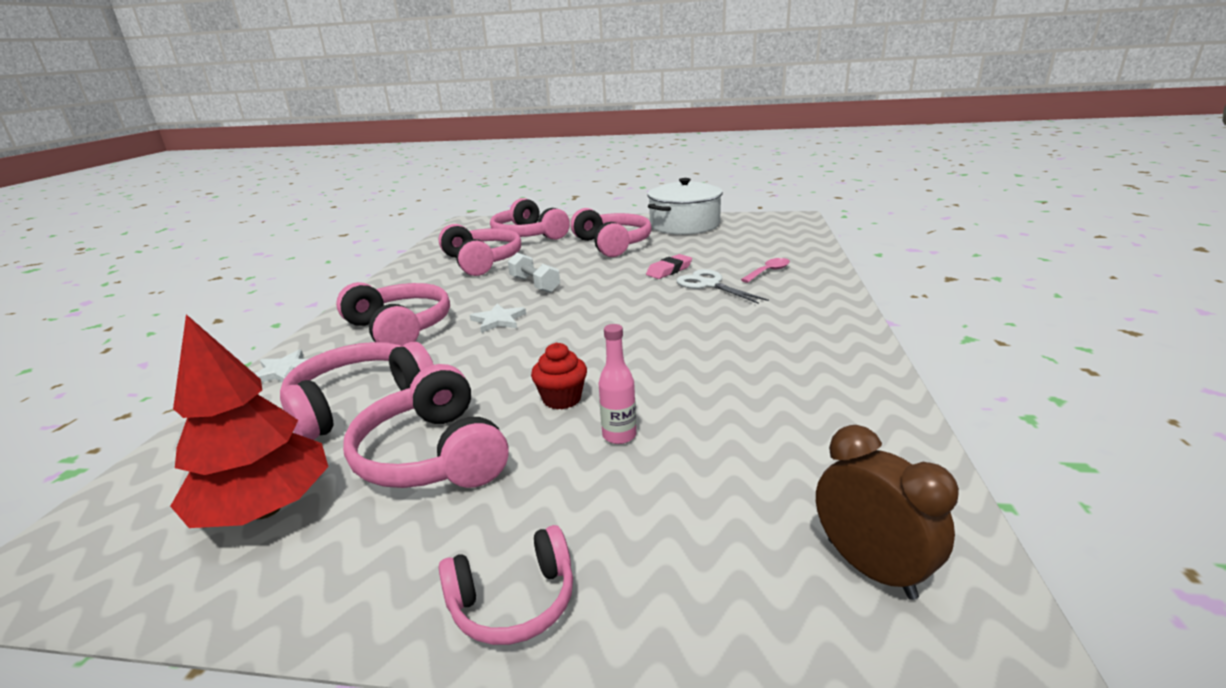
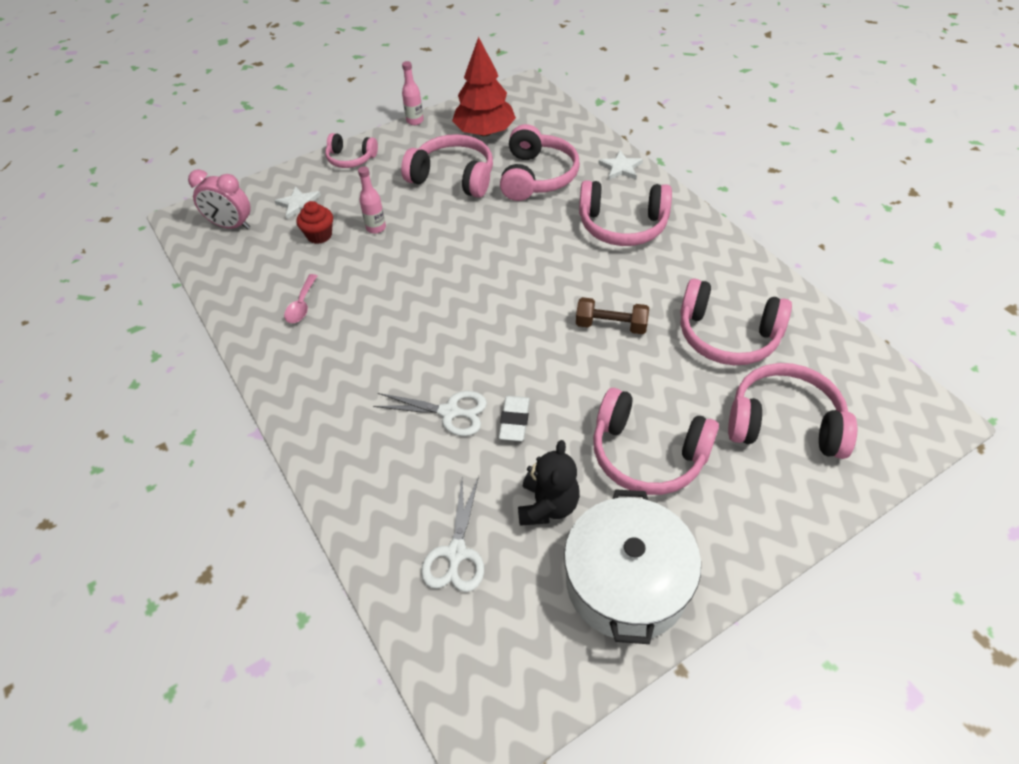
camera: 140 degrees right, 25 degrees up
(282, 628) = (415, 121): none -> pink bottle
(498, 320) = (567, 268): white star -> white star (299, 204)
(514, 601) = (351, 158): pink headphones -> pink headphones turned 105 degrees counterclockwise
(535, 284) = (611, 325): white dumbbell -> brown dumbbell
(562, 399) = (431, 232): red cupcake -> red cupcake (319, 235)
(669, 270) = (514, 421): pink eraser -> white eraser
(692, 245) = (548, 506): none -> black teddy bear
(764, 246) = (456, 553): none -> white scissors
(768, 272) = (408, 474): pink spoon -> pink spoon (302, 305)
(870, 568) = (231, 226): brown clock -> pink clock

